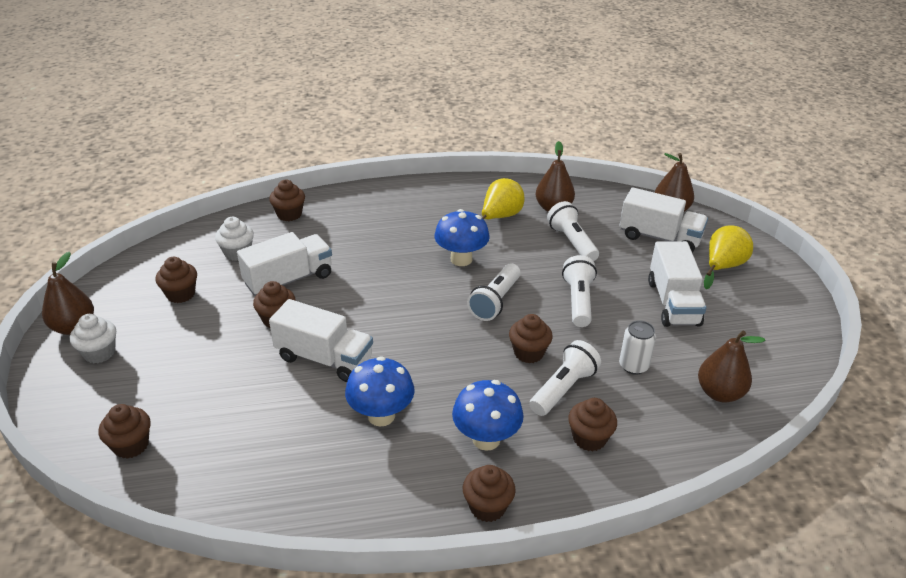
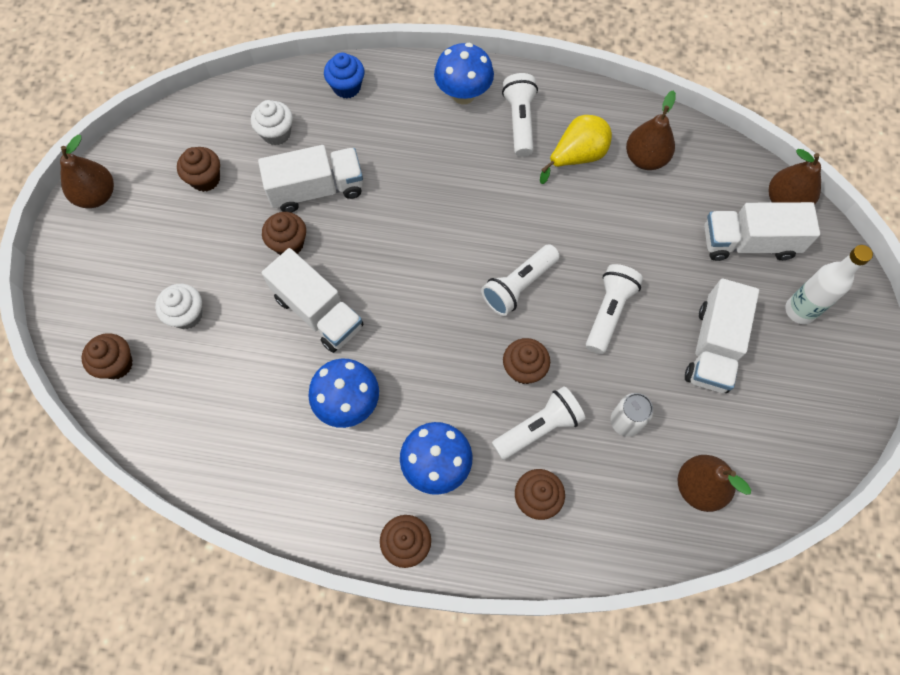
camera: 20 degrees right, 30 degrees up
(99, 353) = (113, 238): white cupcake -> white cupcake (187, 315)
(289, 214) = (347, 87): brown cupcake -> blue cupcake
(461, 259) = (507, 211): blue mushroom -> blue mushroom (463, 94)
(572, 242) = (642, 221): white flashlight -> white flashlight (520, 122)
(659, 238) = (748, 243): white truck -> white truck turned 135 degrees clockwise
(722, 267) = (799, 310): yellow pear -> white bottle

